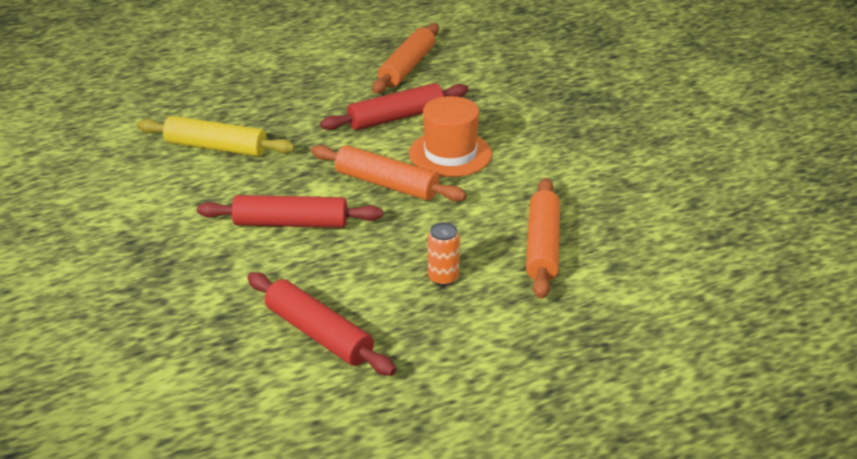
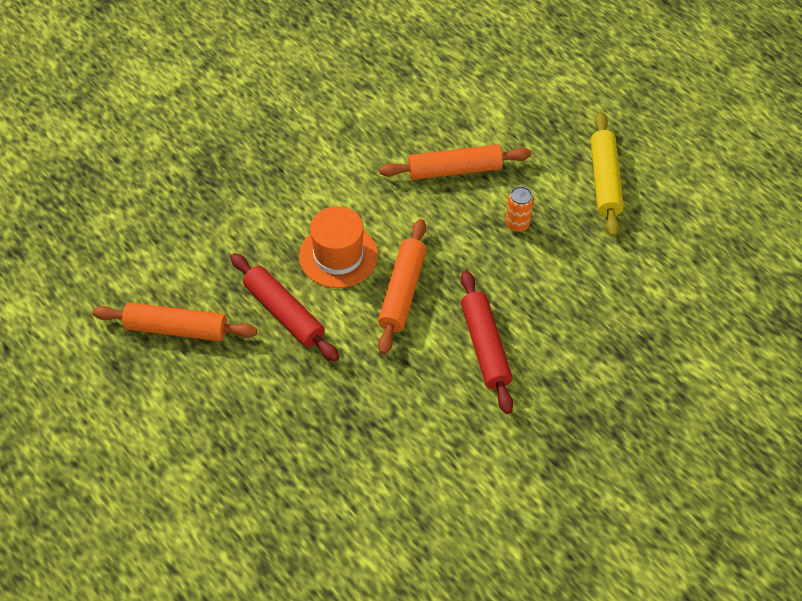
camera: 105 degrees left, 20 degrees up
(216, 147) = (383, 452): yellow rolling pin -> yellow rolling pin (605, 180)
(319, 334) = (612, 285): red rolling pin -> none

